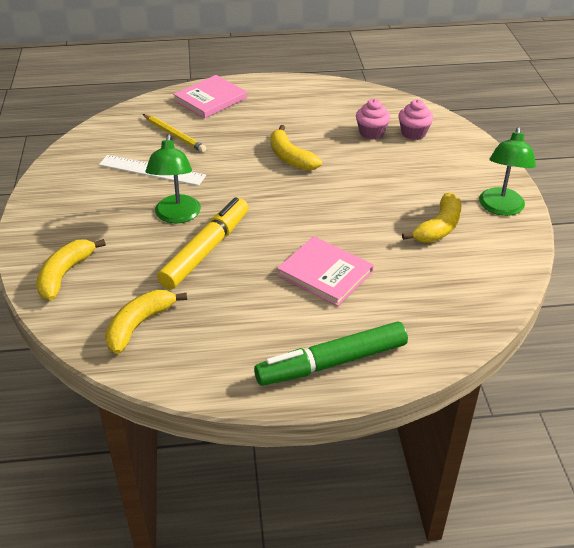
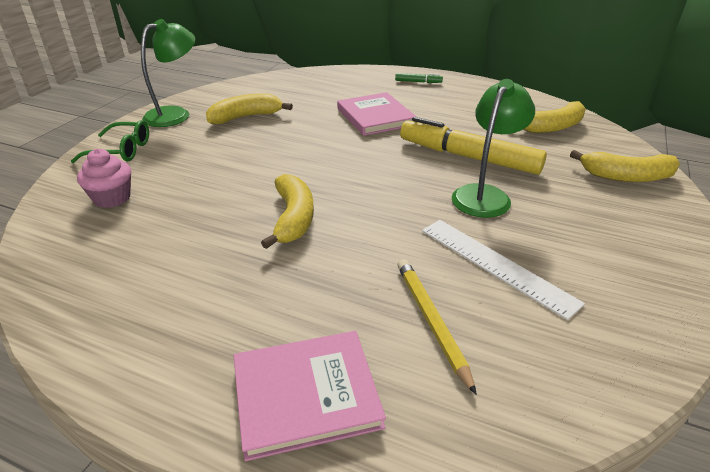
camera: 150 degrees left, 5 degrees down
(65, 274) = (626, 177): yellow banana -> yellow banana turned 45 degrees clockwise
(206, 250) = (468, 157): yellow marker -> yellow marker turned 60 degrees clockwise
(332, 362) = (418, 82): green marker -> green marker, size x0.42
(371, 133) = (154, 216): pink cupcake -> none
(472, 162) = (121, 151): none -> green glasses

